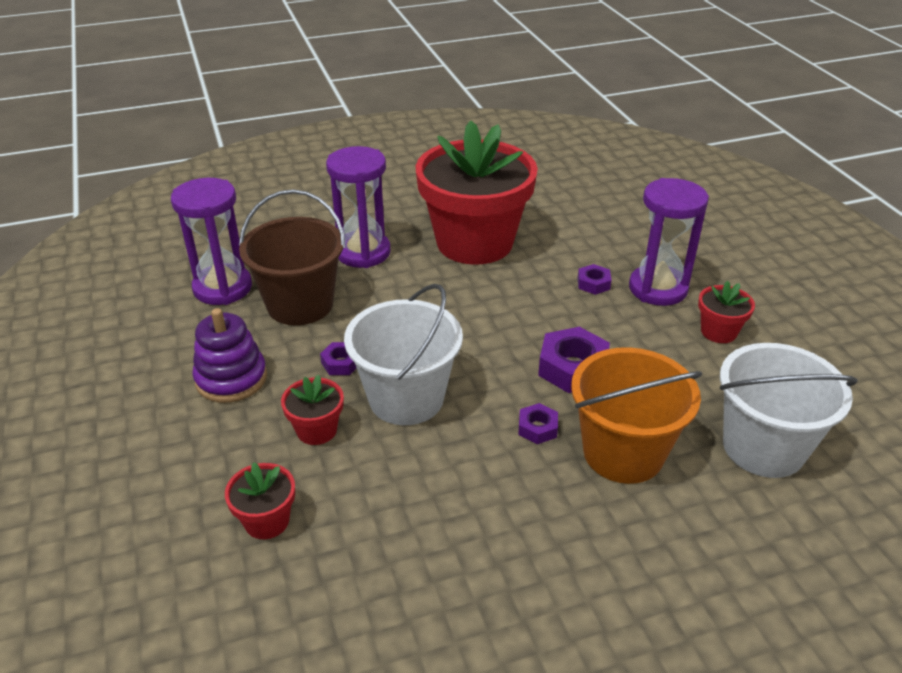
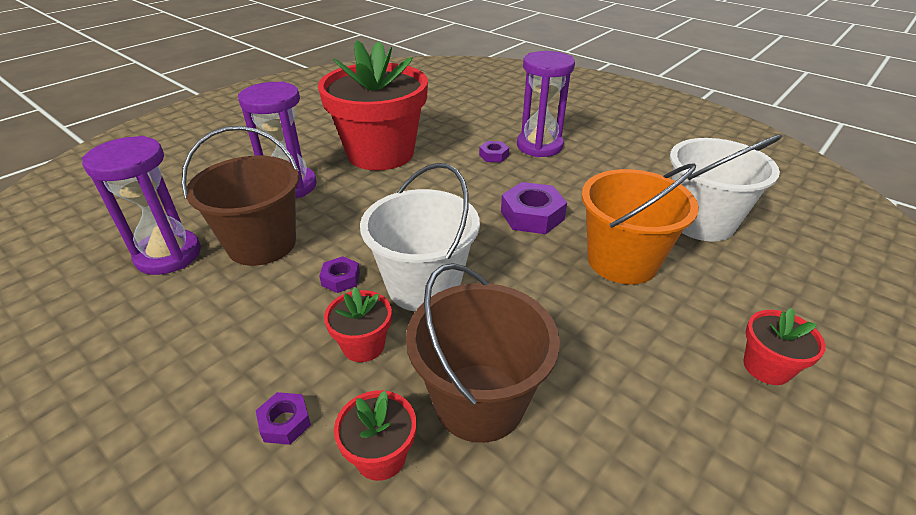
camera: 30 degrees left, 0 degrees up
(231, 378) = (237, 333): purple stacking toy -> none
(371, 517) = (479, 401): none -> brown bucket
(537, 428) = (547, 268): purple nut -> purple nut (285, 422)
(718, 332) = (603, 160): red flower pot -> red flower pot (766, 367)

